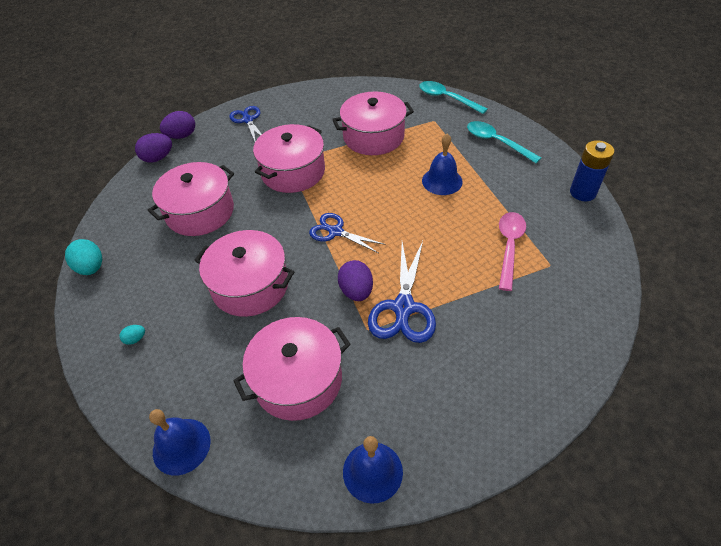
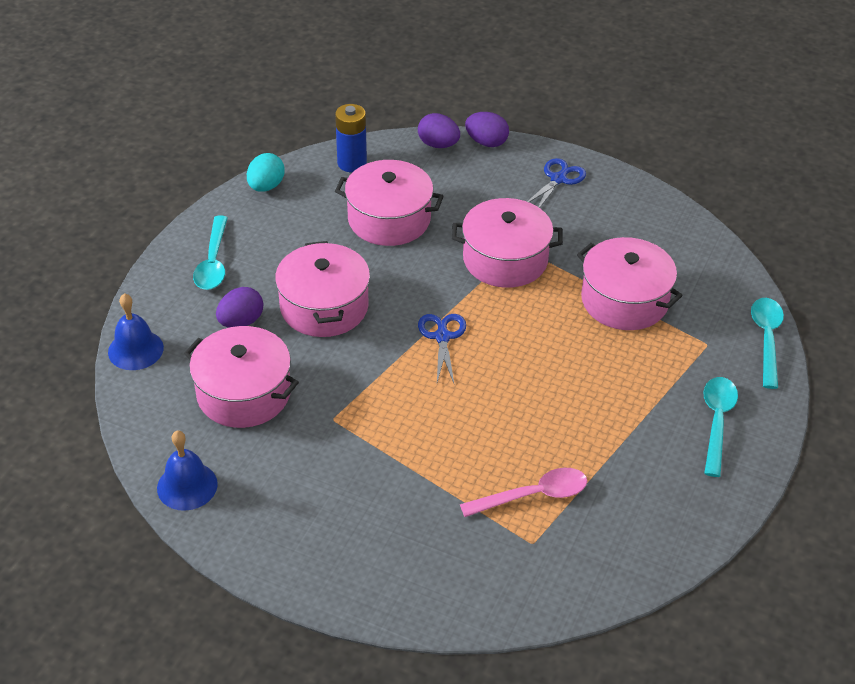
camera: 55 degrees right, 5 degrees down
(135, 339) = (213, 262): turquoise egg -> turquoise spoon
(356, 291) = (374, 389): purple egg -> purple egg (241, 322)
(403, 307) = (379, 435): blue scissors -> none
(442, 181) = (596, 395): blue bell -> none
(582, 193) = (688, 540): blue battery -> blue battery (352, 163)

